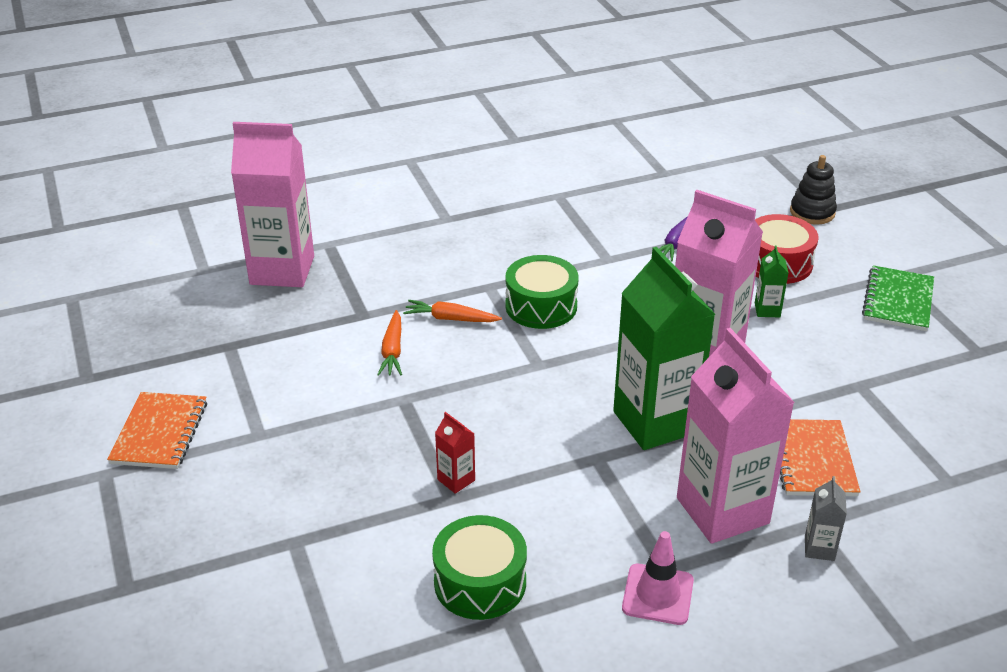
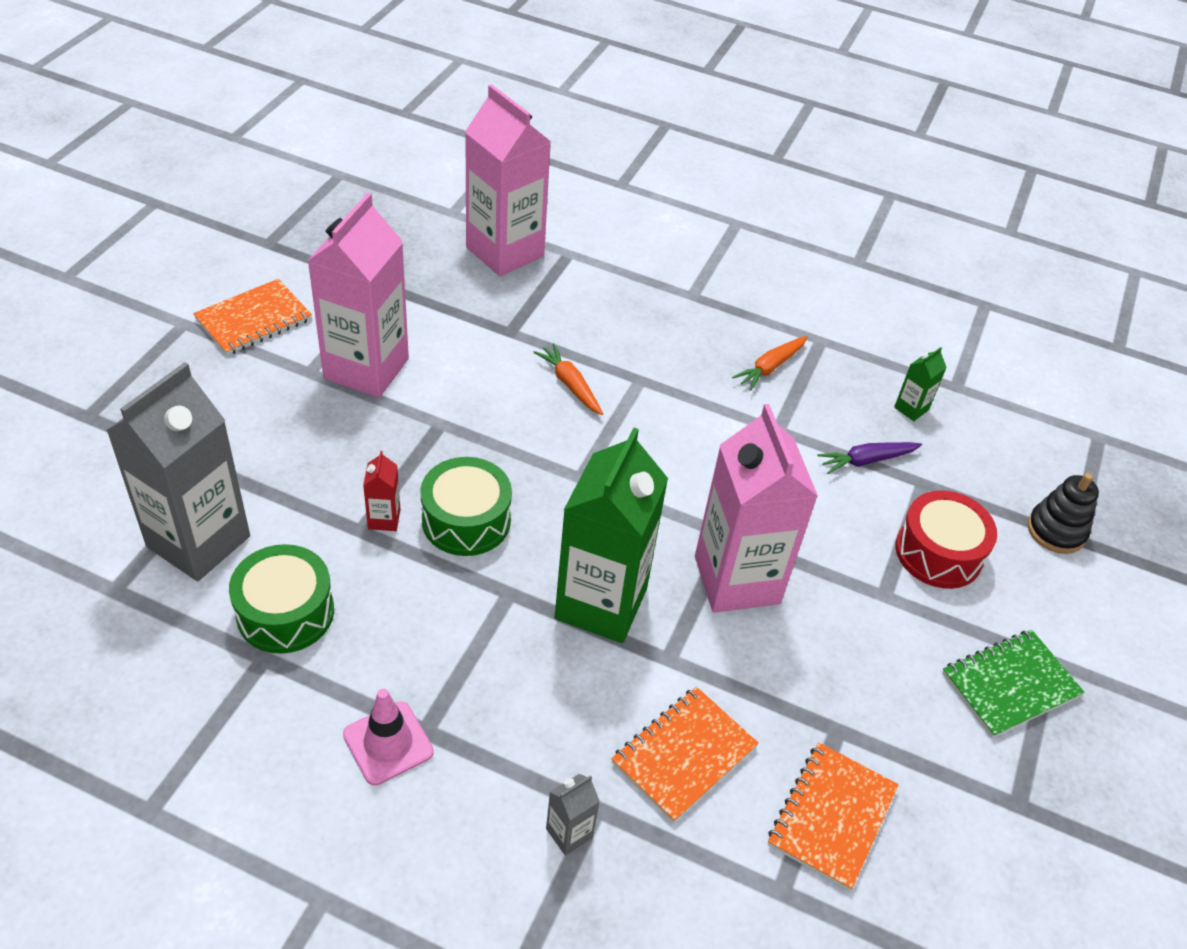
camera: 40 degrees right, 10 degrees up
(351, 593) = (198, 541): none -> grey carton
(392, 351) = (489, 378): orange carrot -> orange carrot (770, 367)
(541, 306) = (657, 428): green drum -> green drum (466, 520)
(722, 510) = (540, 726): pink carton -> pink carton (366, 369)
(767, 310) = (857, 588): green carton -> green carton (911, 409)
(917, 427) = (831, 816): none -> orange notebook

